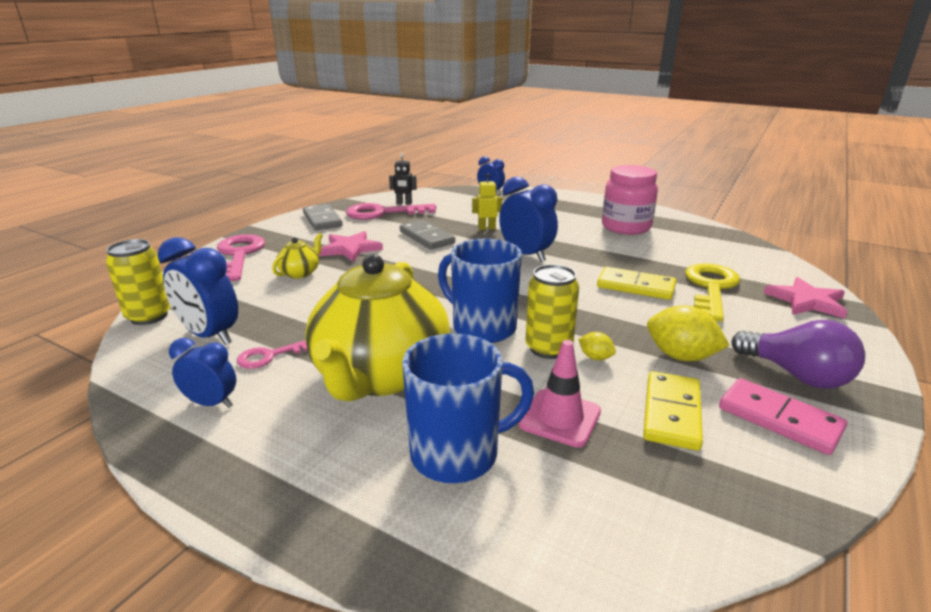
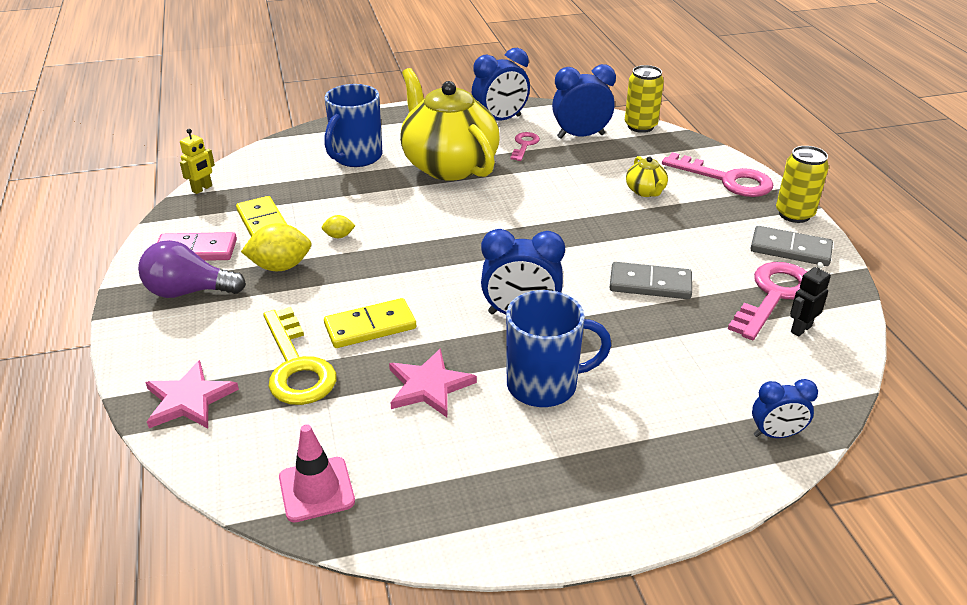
camera: 135 degrees right, 10 degrees up
(211, 403) = (500, 120): blue clock -> blue clock, size x1.64
(350, 249) = (674, 231): pink star -> pink star (429, 386)
(482, 327) = (440, 219): blue mug -> blue mug (544, 385)
(486, 228) = (627, 337): yellow robot -> yellow robot (202, 189)
(548, 348) = (377, 227): yellow can -> yellow can (794, 214)
(560, 418) = (324, 192): pink traffic cone -> pink traffic cone (316, 489)
(626, 227) = (483, 450): pink jar -> none

